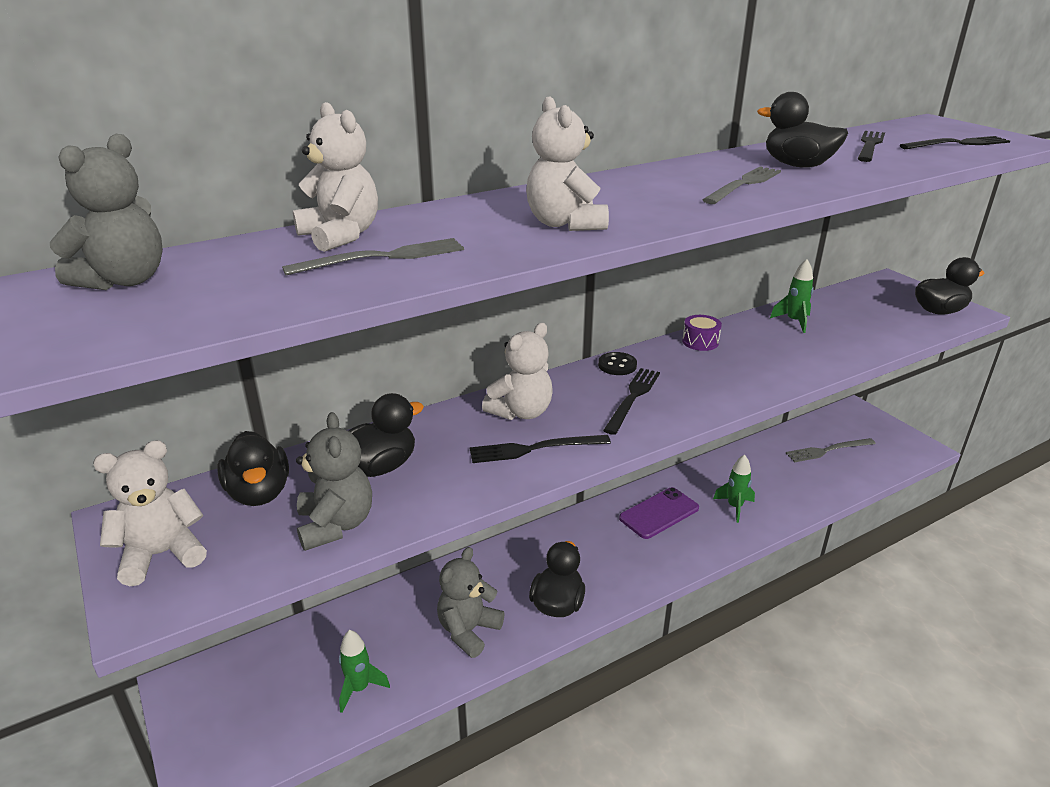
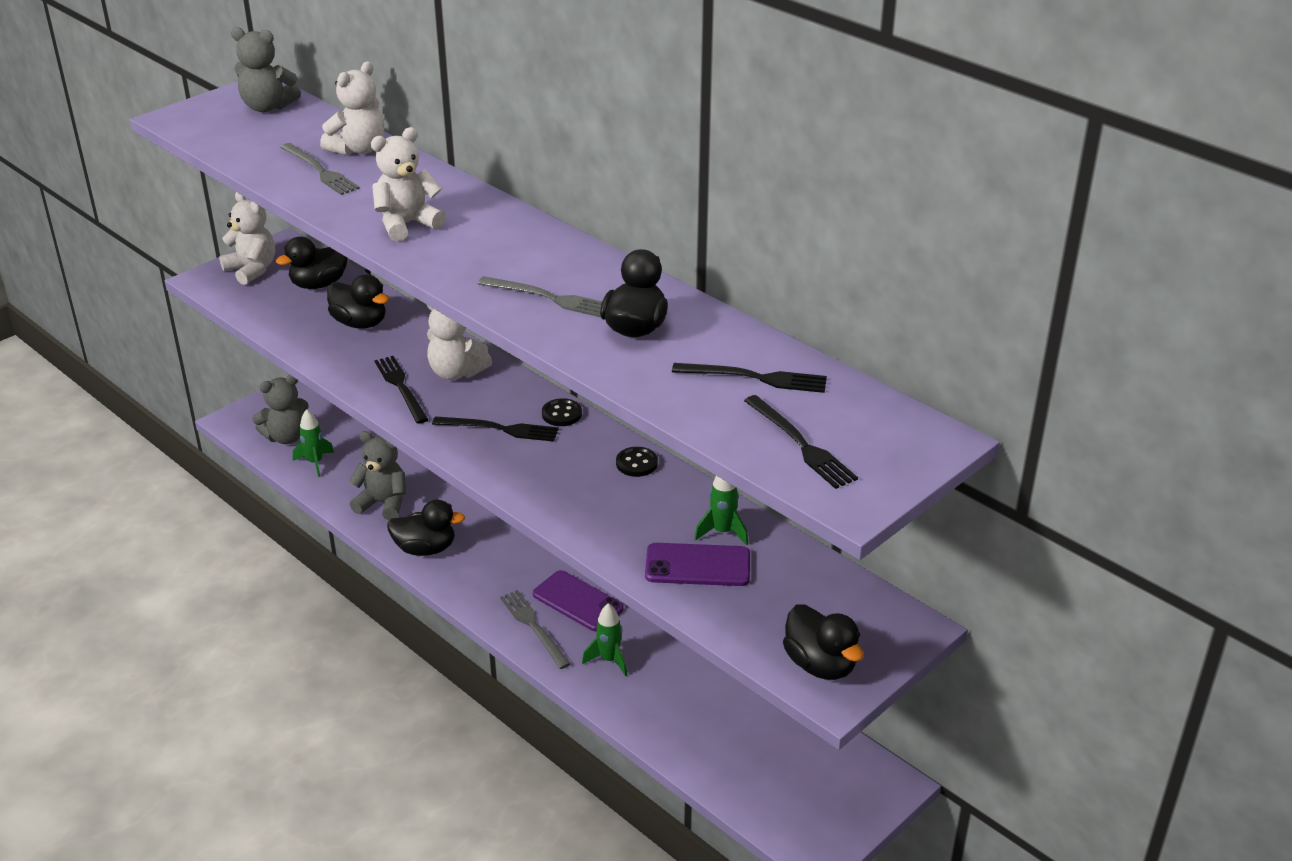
camera: 75 degrees right, 5 degrees up
(336, 525) = (289, 322): grey teddy bear -> grey teddy bear (286, 437)
(700, 342) = (636, 463): purple drum -> black button
(827, 450) = (765, 746): grey fork -> grey fork (533, 627)
(836, 336) = (697, 565): none -> purple phone

